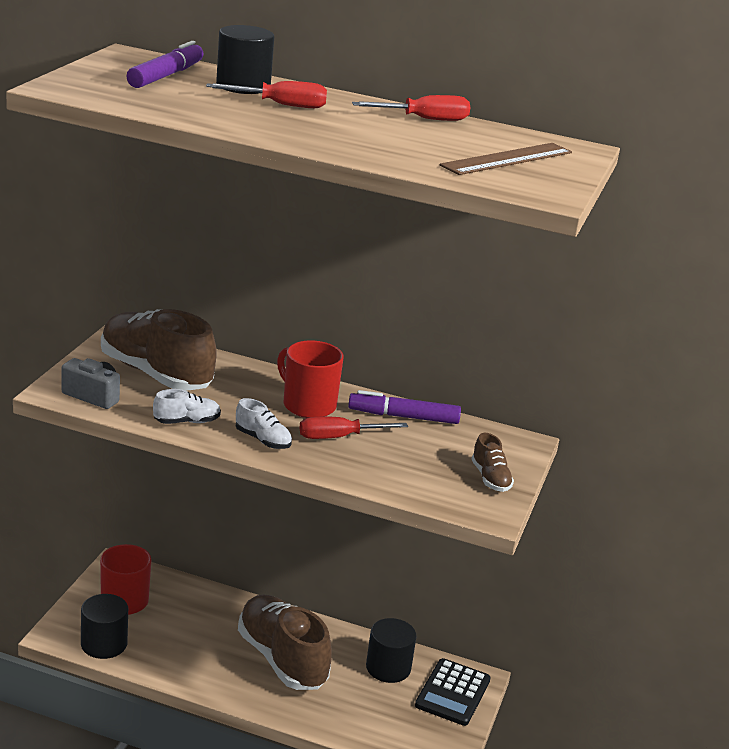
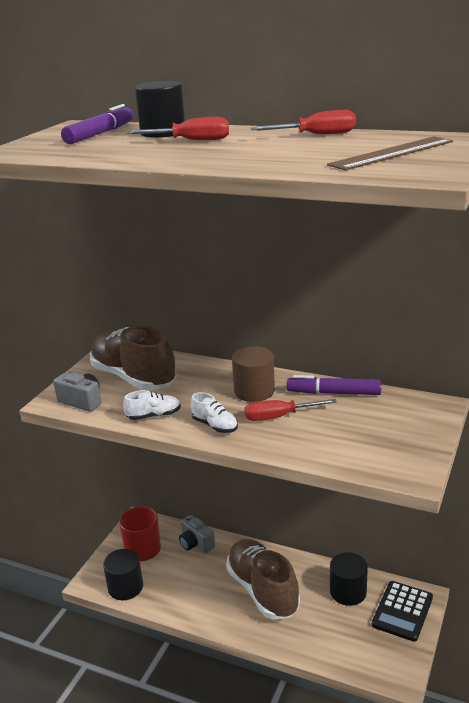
camera: 10 degrees right, 0 degrees up
(195, 599) = (196, 543): none -> grey camera
(308, 405) = (254, 391): red mug -> brown cylinder
(490, 478) = (411, 442): brown shoe -> none

